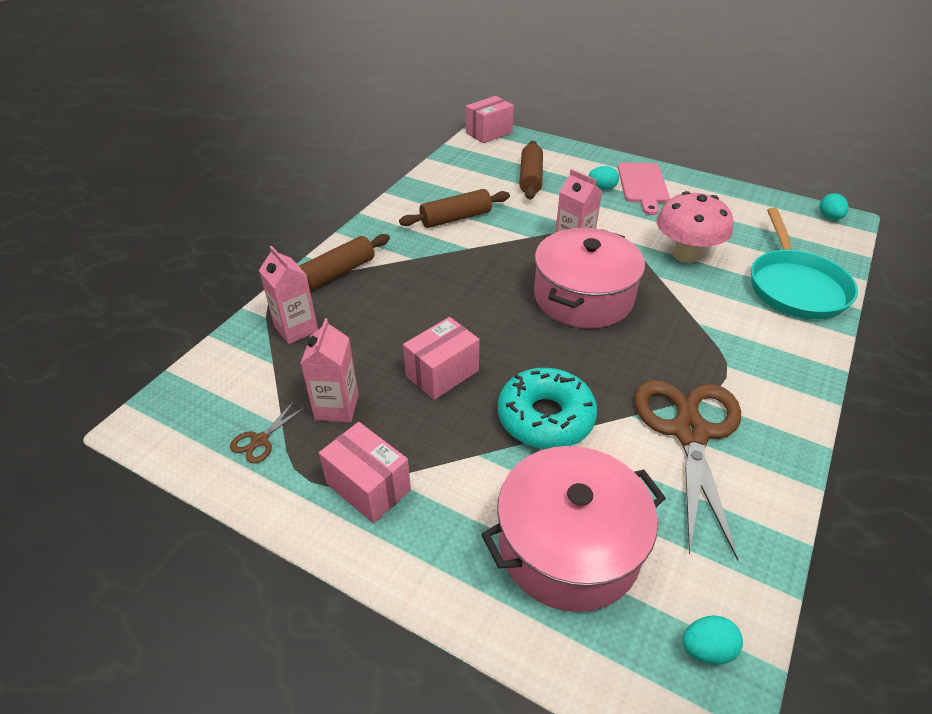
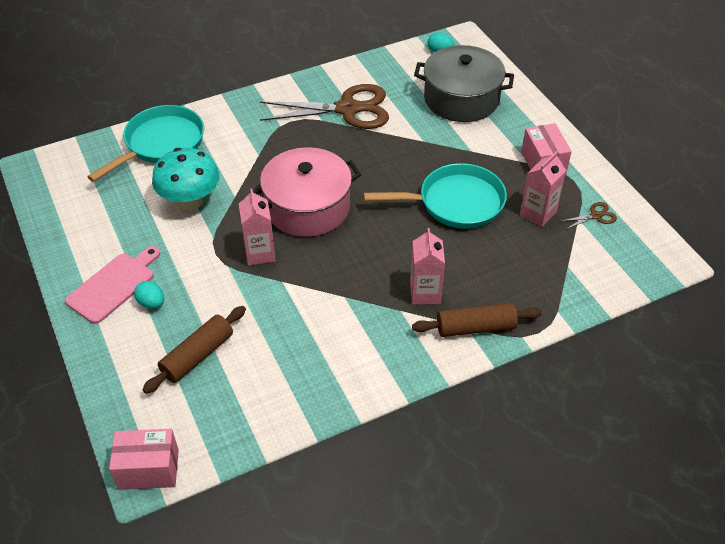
camera: 145 degrees left, 5 degrees up
(296, 329) = (538, 287): pink carton -> pink carton (425, 293)
(442, 373) = (455, 203): pink box -> turquoise pan
(455, 218) = (323, 339): brown rolling pin -> none
(545, 418) = (417, 150): turquoise donut -> none
(569, 546) = (461, 99): pink pot -> grey pot
(685, 255) = (190, 201): pink mushroom -> turquoise mushroom
(689, 432) = (348, 109): brown scissors -> brown scissors turned 135 degrees counterclockwise
(829, 217) = (36, 175): turquoise egg -> none

